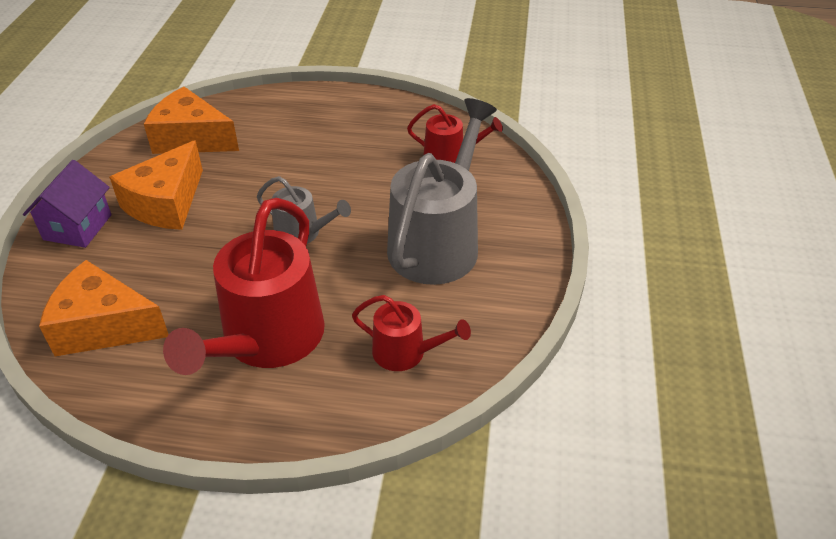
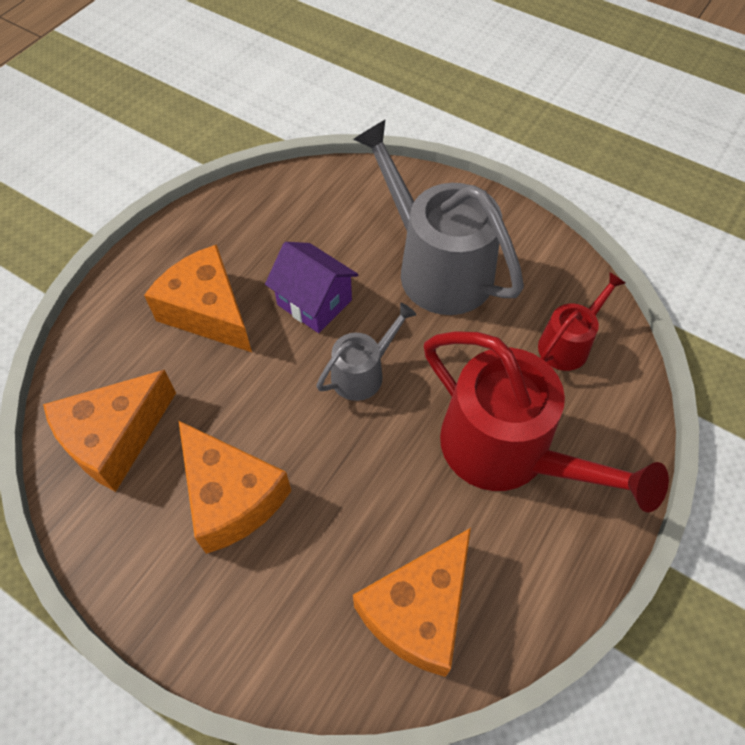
camera: 65 degrees left, 15 degrees up
(77, 227) = (218, 613): purple house -> purple house (314, 302)
(315, 140) = (208, 311): none -> orange cheese
(449, 156) = (313, 210): red watering can -> none

